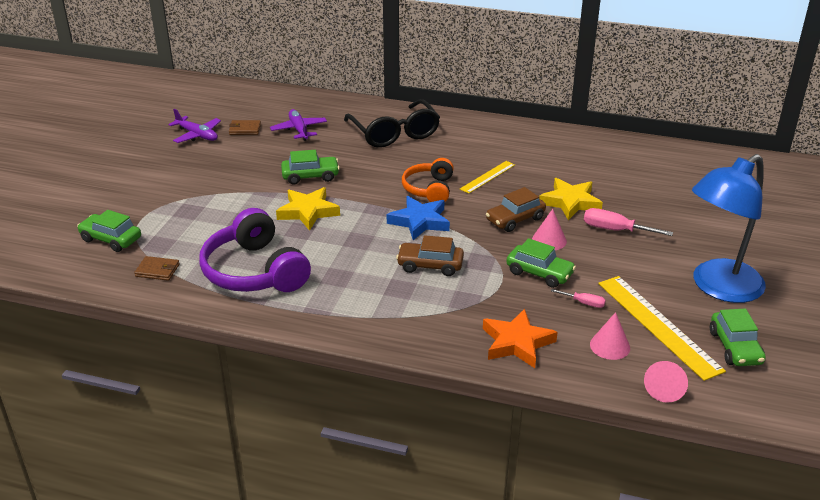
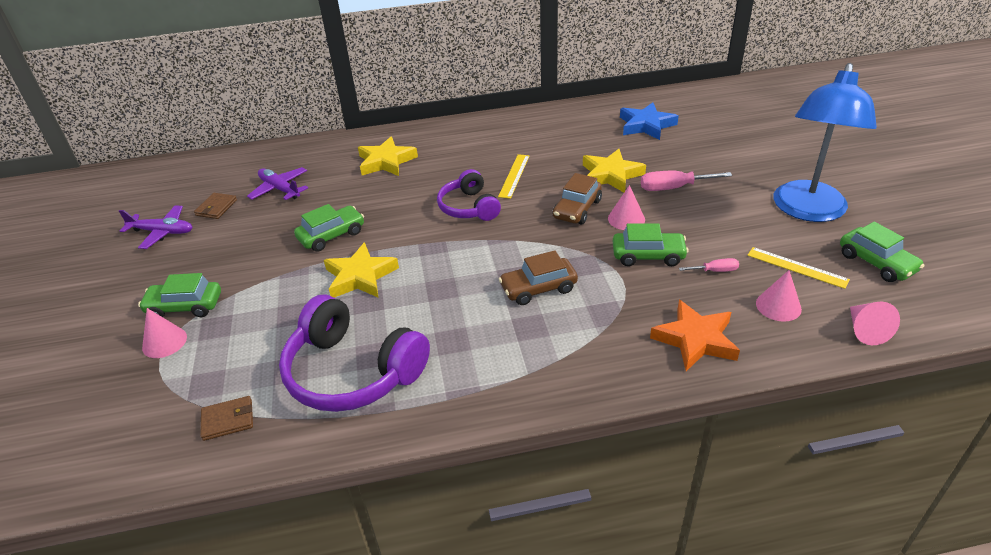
camera: 25 degrees left, 5 degrees up
(111, 239) = (135, 402): green car -> green car (185, 306)
(151, 209) = (164, 342): none -> pink cone
(245, 129) = (216, 208): brown wallet -> brown wallet turned 45 degrees counterclockwise
(394, 133) = (386, 161): black glasses -> yellow star
(420, 221) = (488, 244): blue star -> blue star (646, 125)
(429, 189) = (469, 207): orange headphones -> purple headphones
(658, 325) = (797, 267): yellow ruler -> yellow ruler, size x0.55

